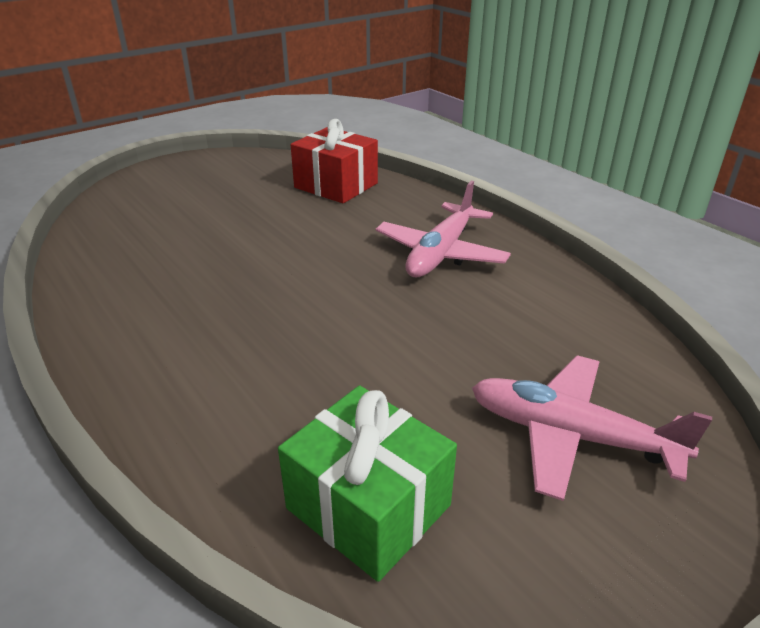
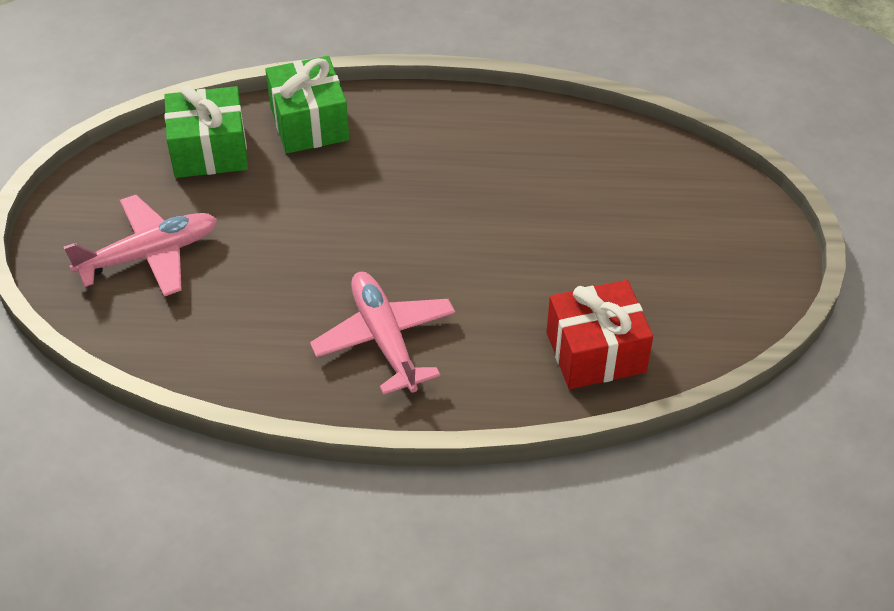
camera: 130 degrees right, 15 degrees up
(226, 444) = (309, 123): none -> green gift

